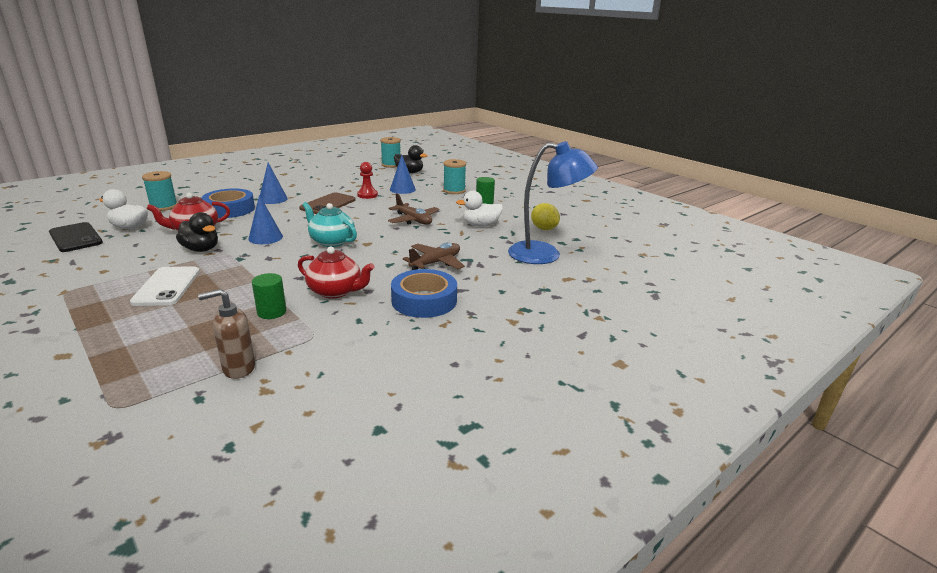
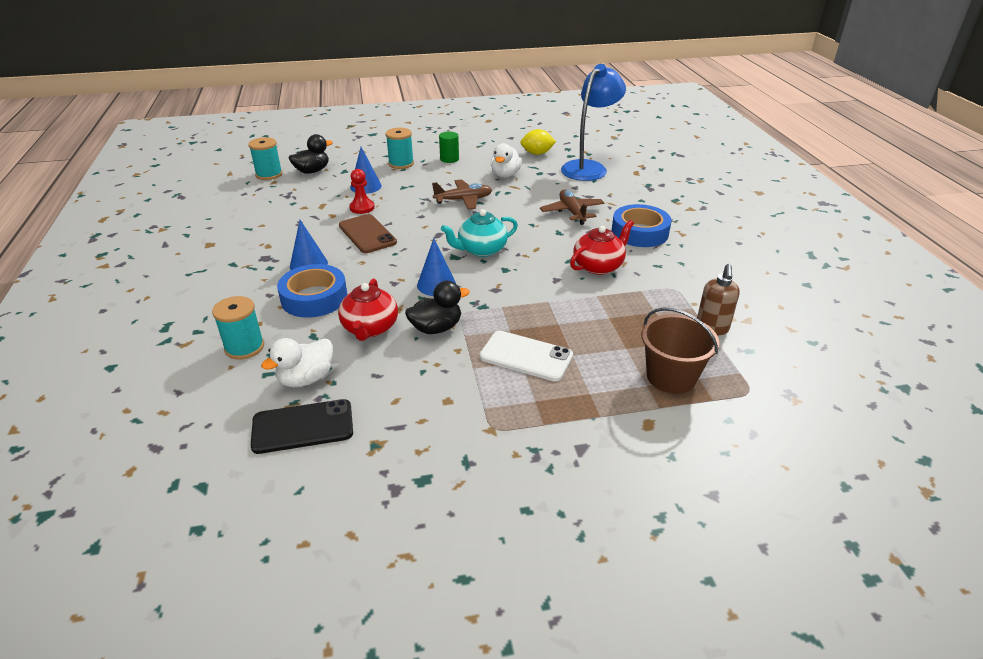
camera: 60 degrees left, 10 degrees up
(141, 356) = (671, 377): none -> brown bucket
(271, 312) = (621, 302): green cylinder -> none

